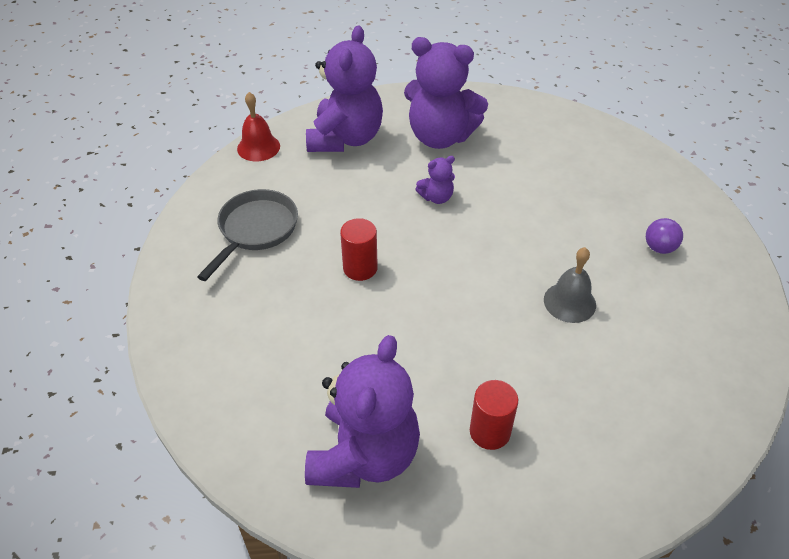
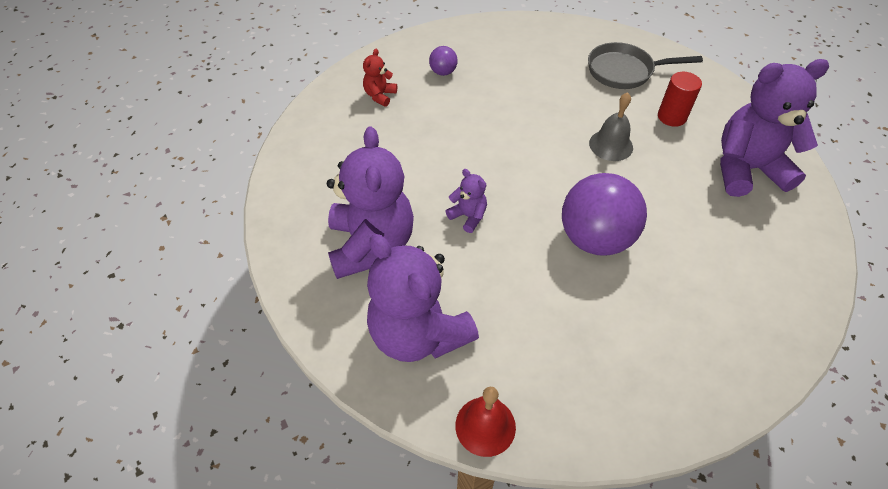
camera: 115 degrees left, 5 degrees up
(255, 230) = (613, 349): grey pan -> grey pan (624, 71)
(345, 138) = (418, 334): purple teddy bear -> purple teddy bear turned 120 degrees counterclockwise
(360, 268) = (595, 238): red cylinder -> purple ball
(569, 302) = (532, 105): grey bell -> grey bell (611, 145)
(633, 189) = (380, 96): none -> red teddy bear

